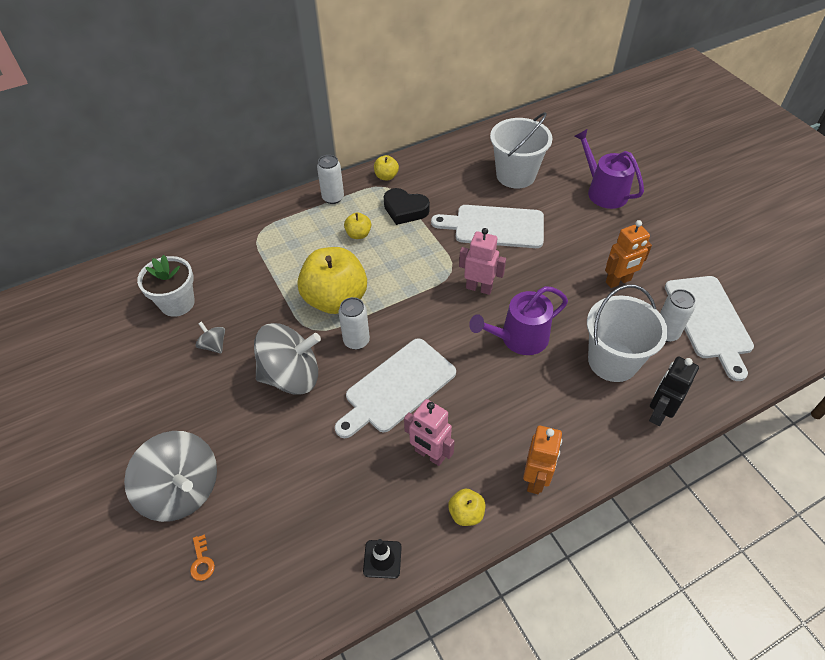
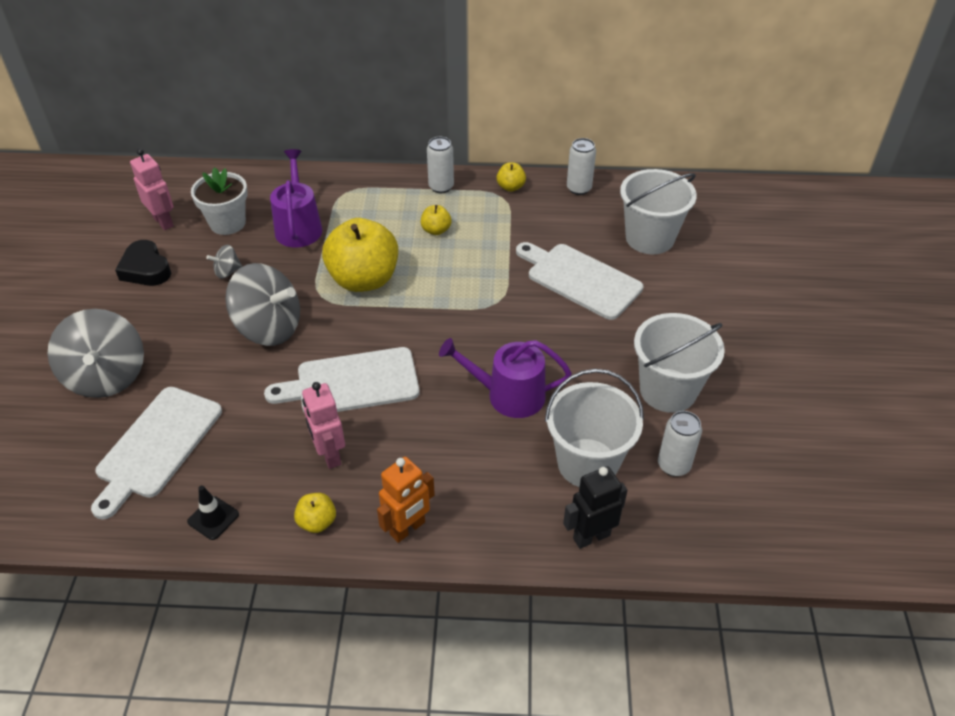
camera: 30 degrees right, 5 degrees down
(202, 561) = (76, 439): orange key -> none
(213, 345) = (227, 272): grey spinning top -> grey spinning top turned 105 degrees counterclockwise
(356, 341) = (351, 324): white can -> white can (579, 188)
(405, 210) = (501, 226): black heart -> black heart (146, 269)
(479, 288) = (510, 330): pink robot -> pink robot (163, 221)
(603, 191) = (737, 294): purple watering can -> purple watering can (298, 227)
(618, 281) = (668, 390): orange robot -> white bucket
(709, 320) = (737, 477): white cutting board -> white cutting board (157, 446)

